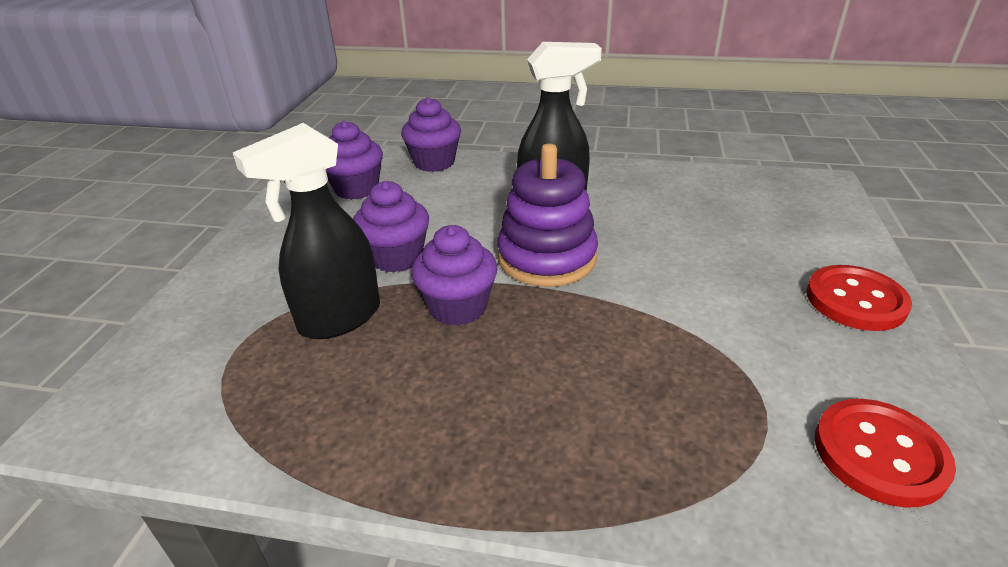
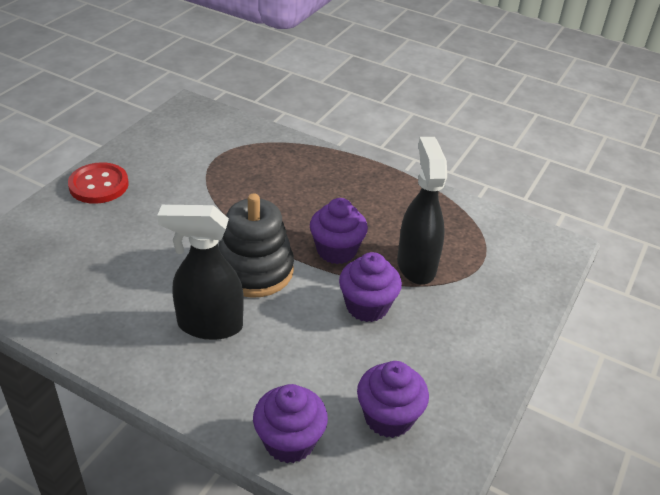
camera: 165 degrees left, 5 degrees up
(339, 319) = (416, 265): black spray bottle -> black spray bottle turned 75 degrees counterclockwise
(547, 258) = (254, 270): purple stacking toy -> black stacking toy
(879, 454) = (189, 134): red button -> none

